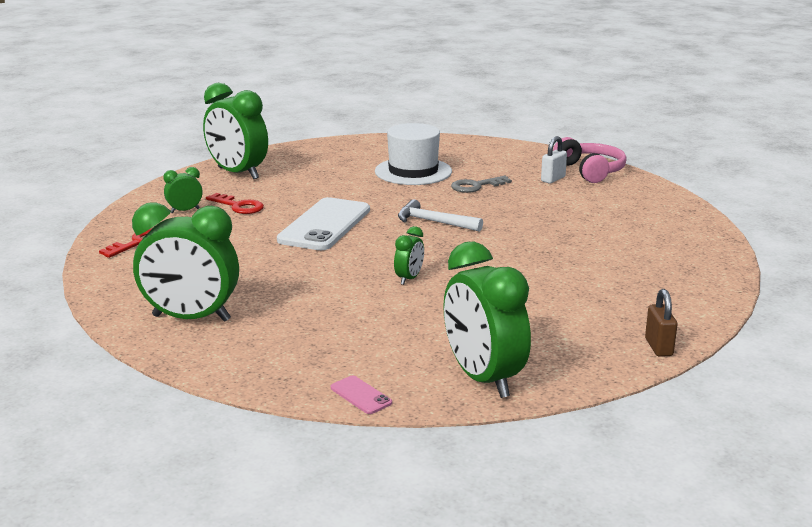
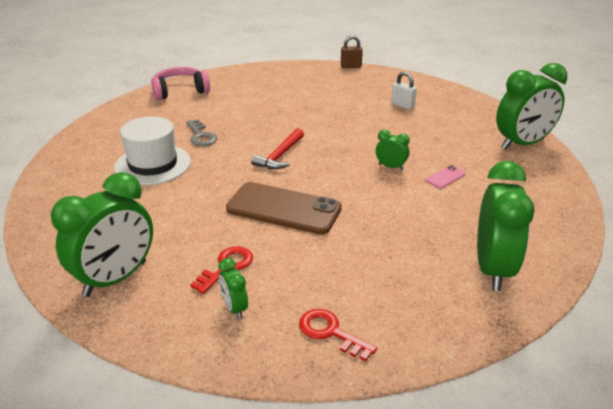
camera: 90 degrees left, 10 degrees up
(325, 225) = (284, 209): white phone -> brown phone
(361, 395) = (566, 183): pink phone -> pink phone (445, 177)
(434, 222) = (280, 156): white hammer -> red hammer
(553, 179) = (194, 105): white padlock -> white padlock (402, 105)
(658, 347) = (461, 95): brown padlock -> brown padlock (351, 66)

